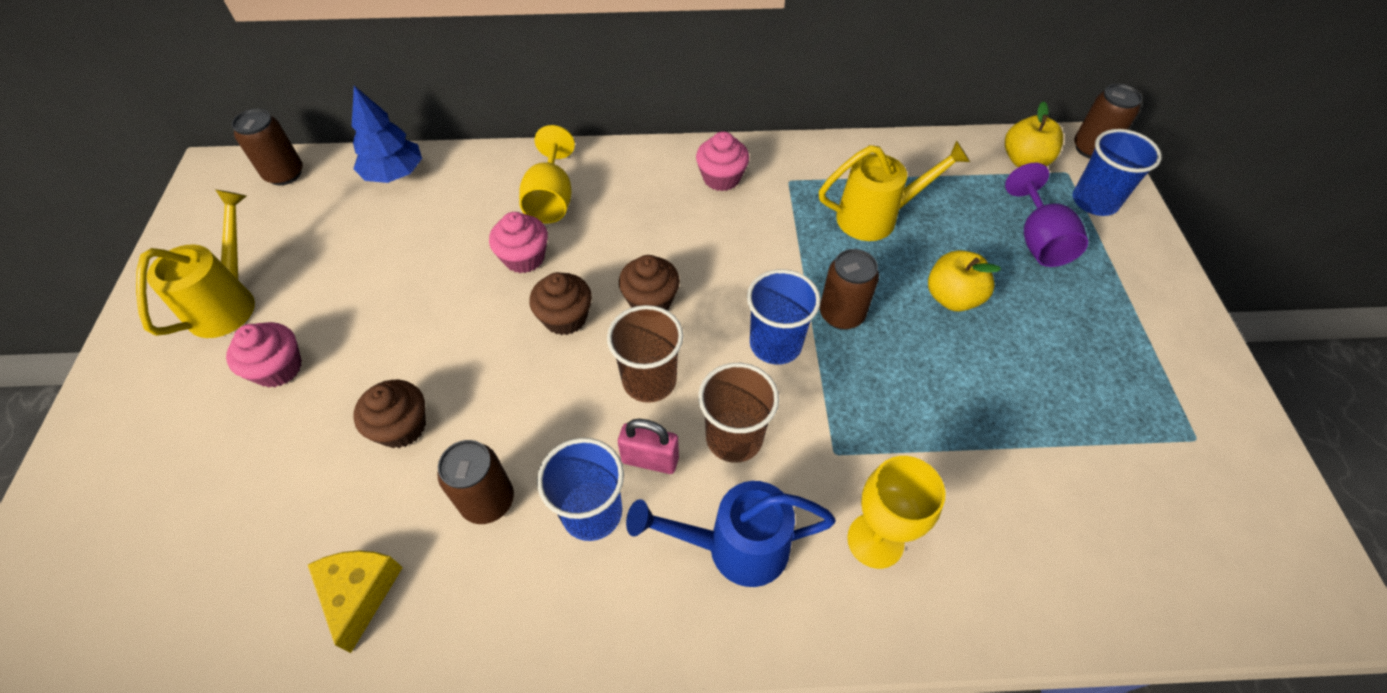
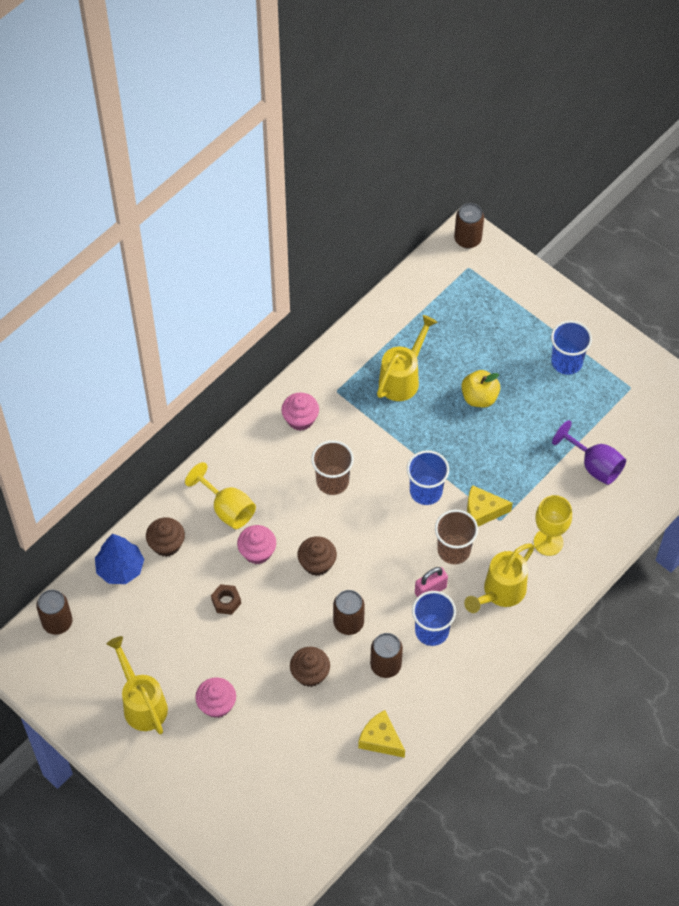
camera: 45 degrees left, 5 degrees up
(432, 278) = (226, 602): none -> brown nut
(649, 380) = (390, 557): brown cup -> brown cup (332, 481)
(650, 300) = (346, 519): brown cupcake -> brown cupcake (166, 544)
(735, 547) = (500, 592): blue watering can -> yellow watering can
(823, 423) = (482, 511): none -> yellow cheese
(841, 314) = (439, 450): brown can -> brown can (348, 623)
(1024, 161) = (442, 276): yellow apple -> none
(1038, 240) = (489, 328): purple goblet -> purple goblet (594, 465)
(1094, 201) = (496, 278): blue cup -> blue cup (566, 362)

